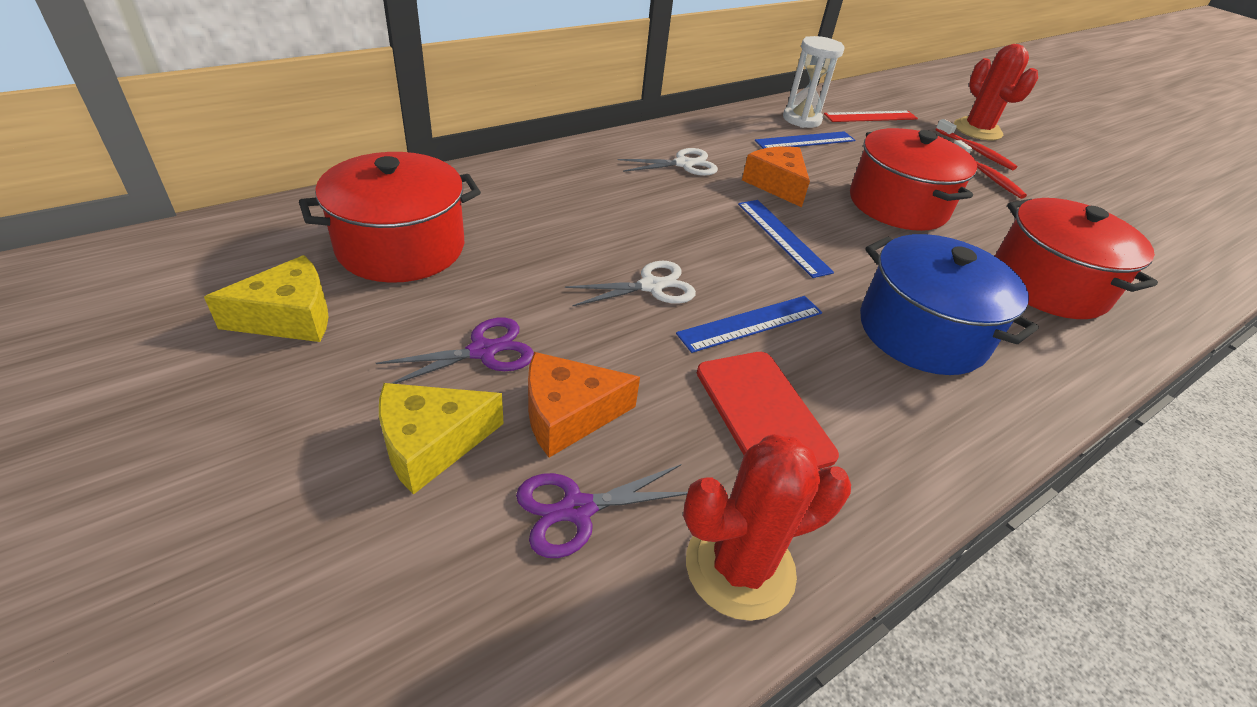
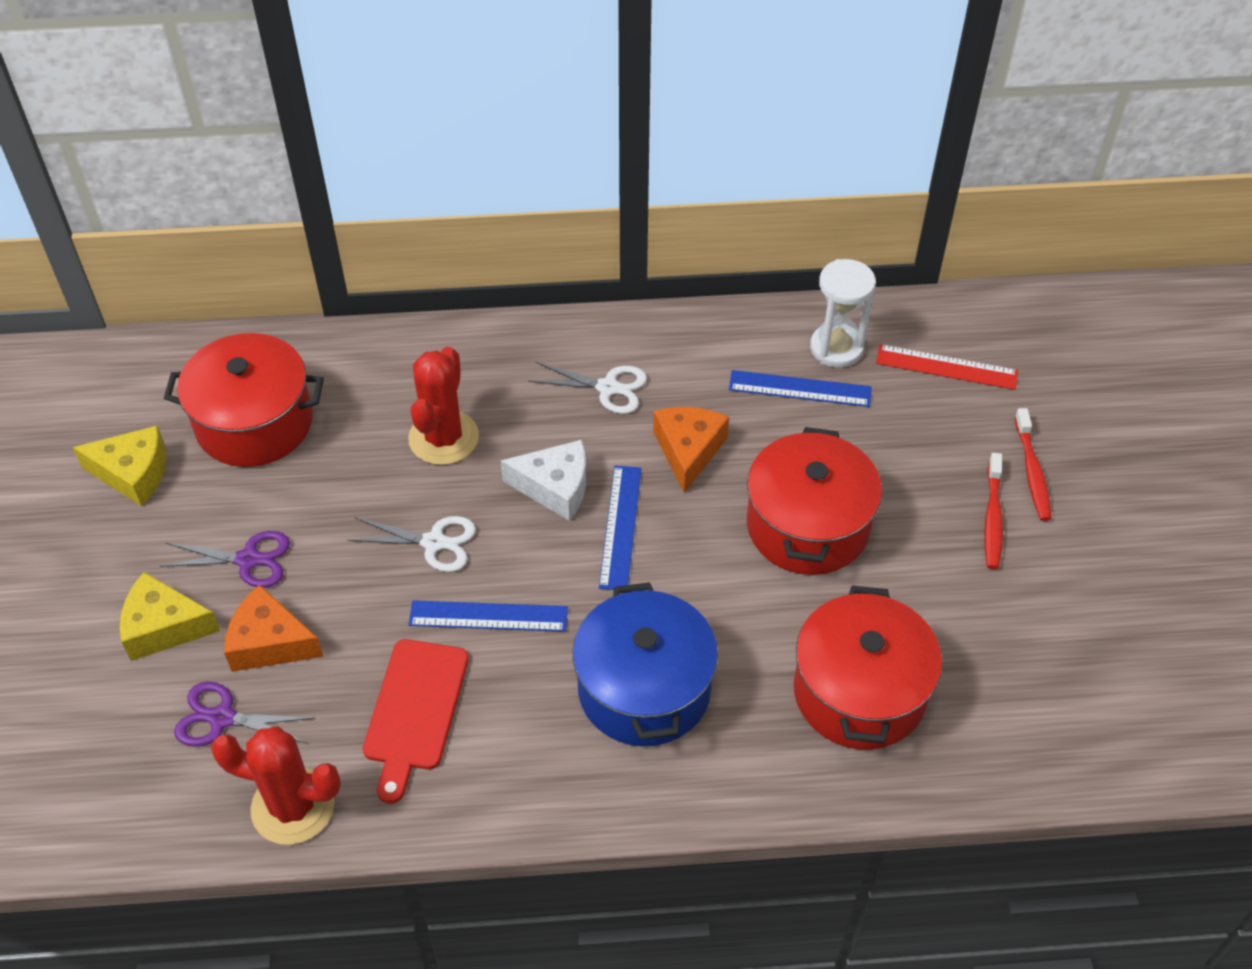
camera: 35 degrees right, 10 degrees up
(709, 226) = (555, 487): none -> white cheese
(977, 130) = (1088, 434): red cactus -> red cactus (443, 438)

